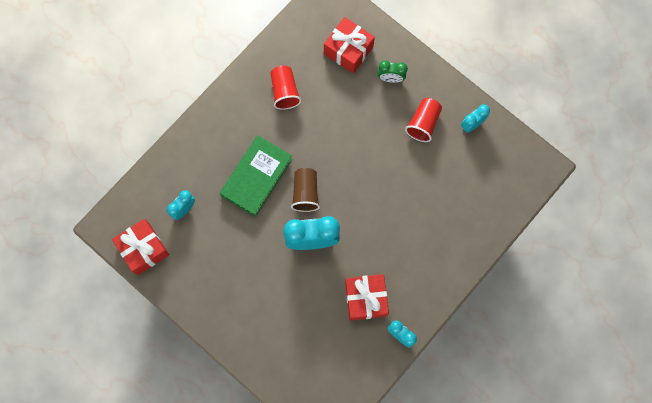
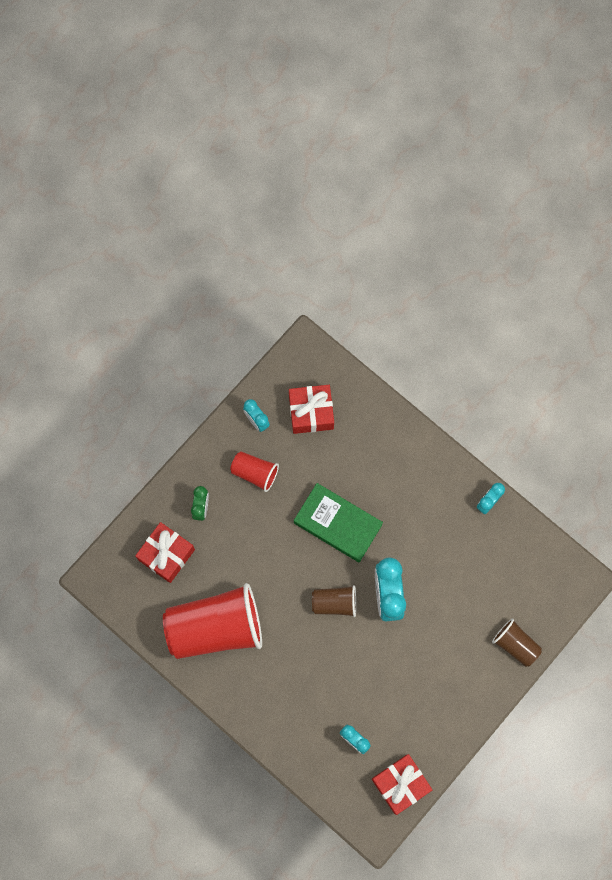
camera: 90 degrees left, 0 degrees up
(257, 177) = (317, 657): green book -> green book (337, 524)
(265, 357) = (515, 644): none -> brown cup
(285, 91) = (215, 627): red cup -> red cup, size x2.07
(365, 299) = (450, 538): red gift -> red gift (311, 412)

